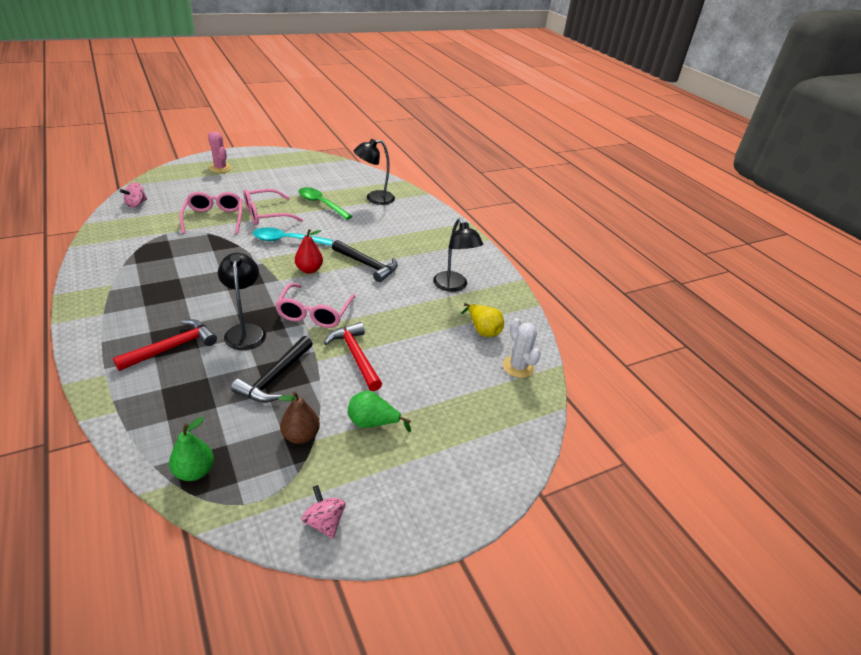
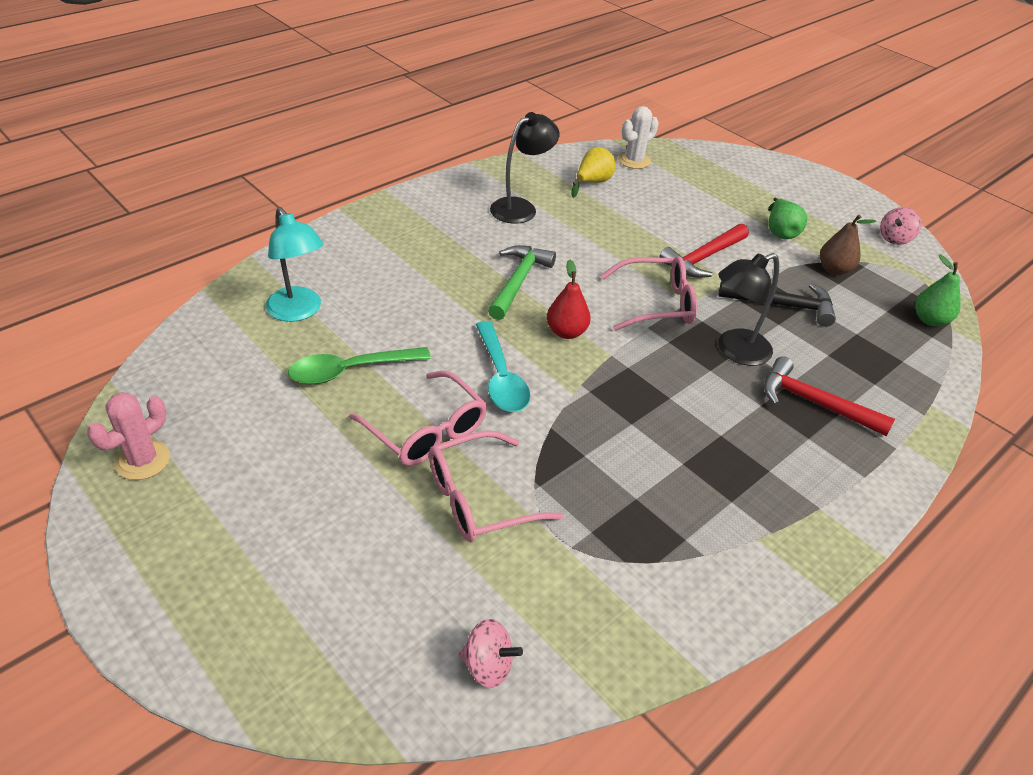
camera: 105 degrees left, 5 degrees up
(220, 168) = (230, 592): pink cactus -> pink cactus (142, 460)
(321, 204) = (350, 371): green spoon -> green spoon turned 45 degrees clockwise
(367, 265) = (518, 281): black hammer -> green hammer
(374, 198) = (298, 311): black lamp -> turquoise lamp

